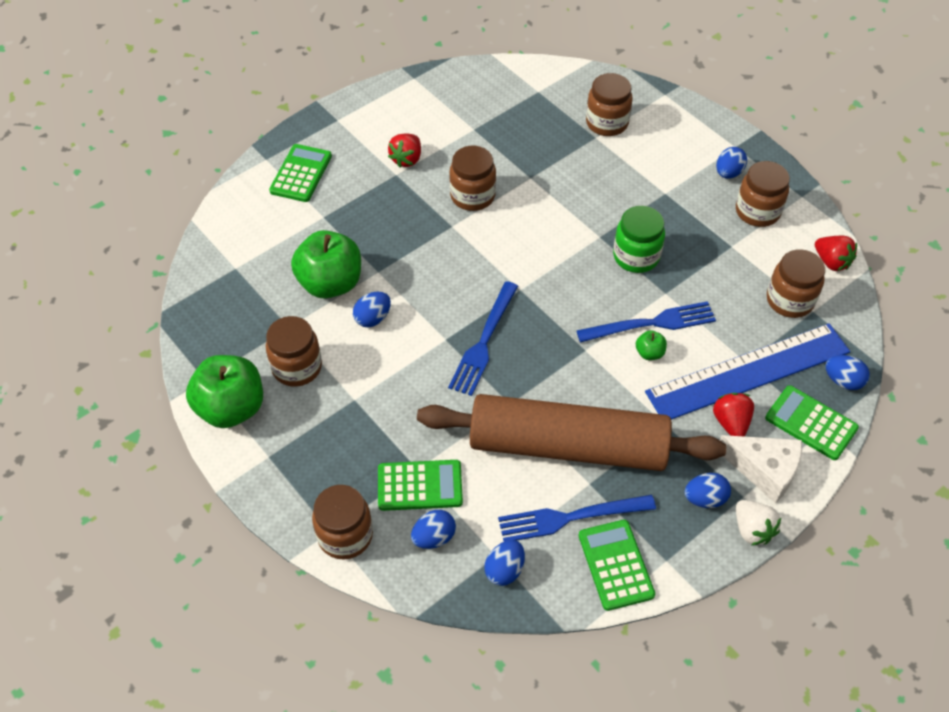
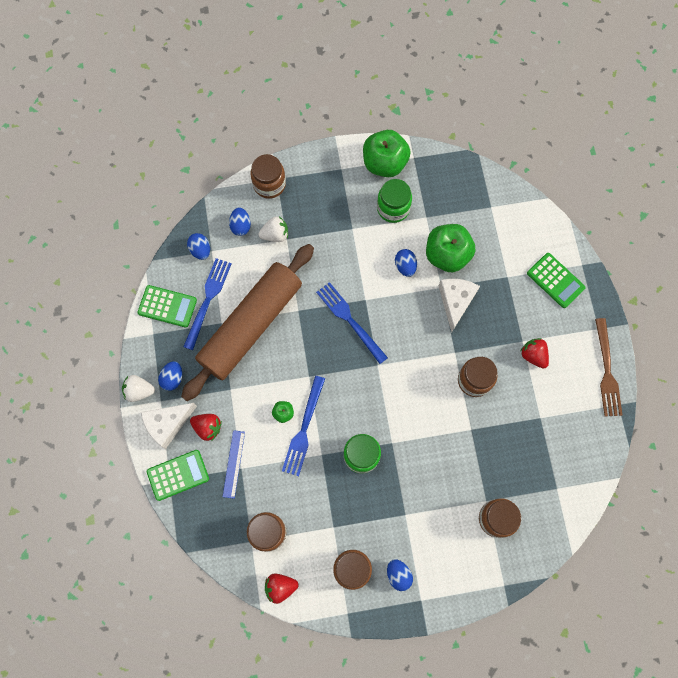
camera: 120 degrees right, 20 degrees up
(297, 367) = (393, 208): brown jar -> green jar
(383, 97) = (607, 372): none -> brown fork
(388, 250) = (455, 301): none -> white cheese
(420, 486) = (275, 235): green calculator -> white strawberry
(748, 372) = (233, 464): blue ruler -> blue ruler, size x0.44
(843, 381) = (192, 518): blue egg -> none

